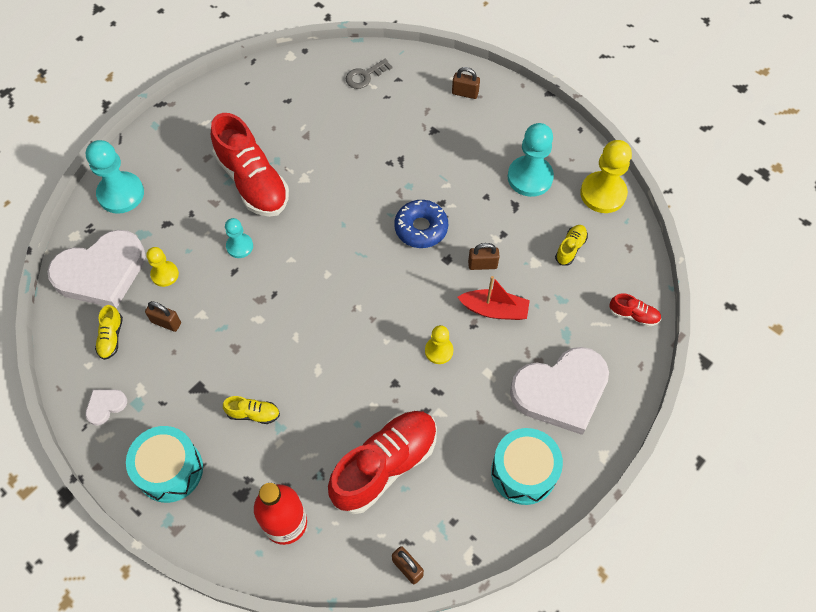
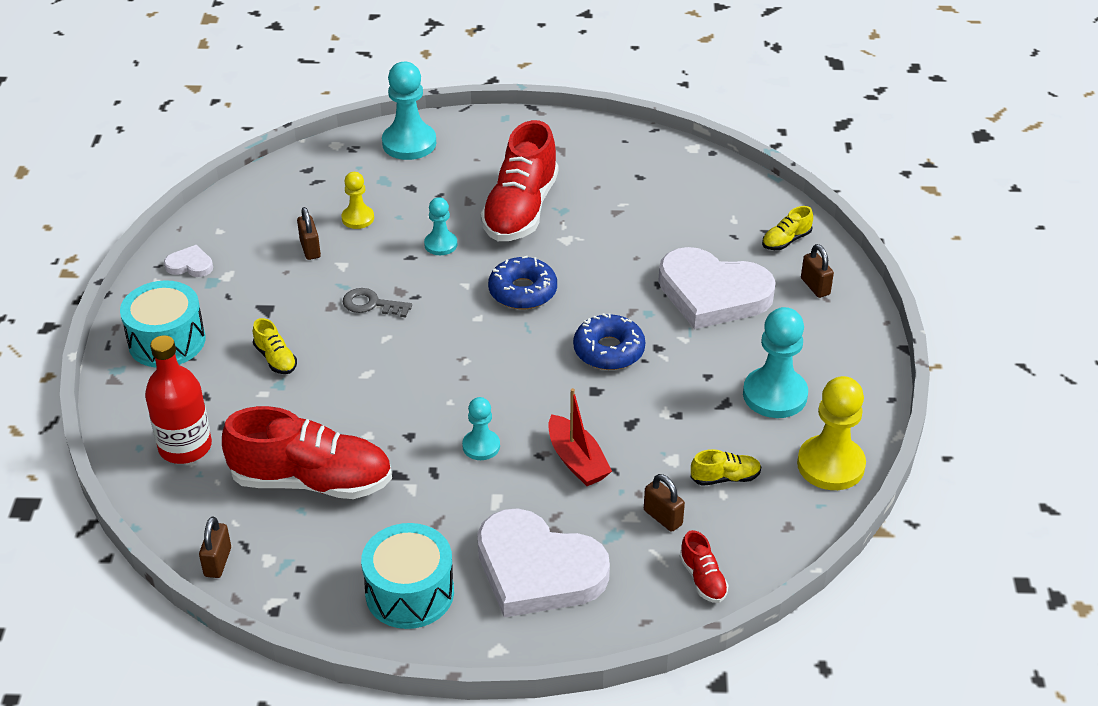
camera: 50 degrees right, 20 degrees down
(101, 272) = (317, 182): white heart -> white heart (712, 293)
(111, 337) = (259, 227): yellow shoe -> yellow shoe (786, 240)
(327, 234) = (522, 291): none -> blue donut
(365, 76) = (737, 207): grey key -> grey key (371, 304)
(439, 351) = (481, 446): yellow pawn -> turquoise pawn
(482, 265) = (620, 420): brown padlock -> brown padlock (663, 517)

